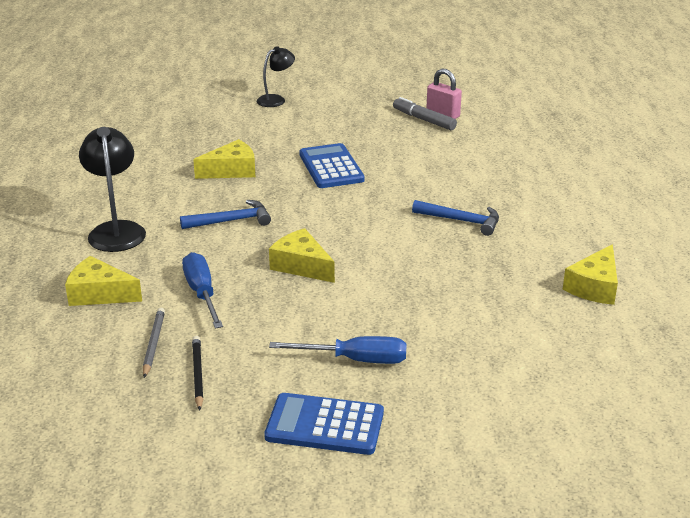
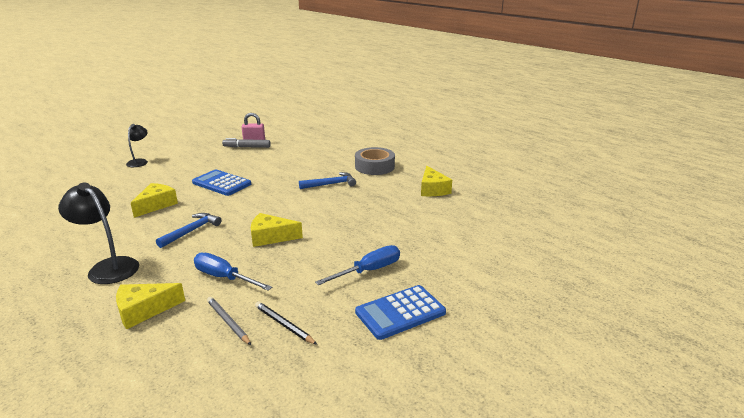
camera: 40 degrees left, 5 degrees down
(559, 216) = (374, 166): none -> grey tape

